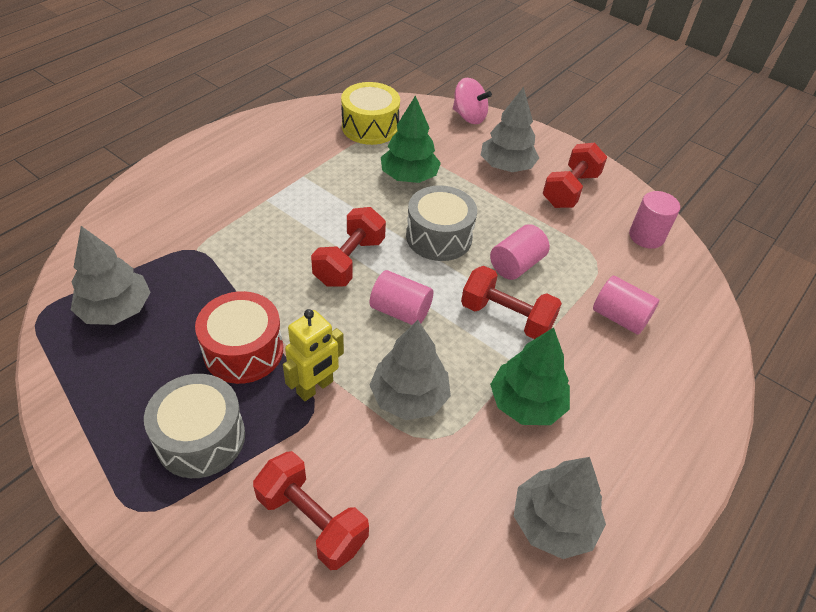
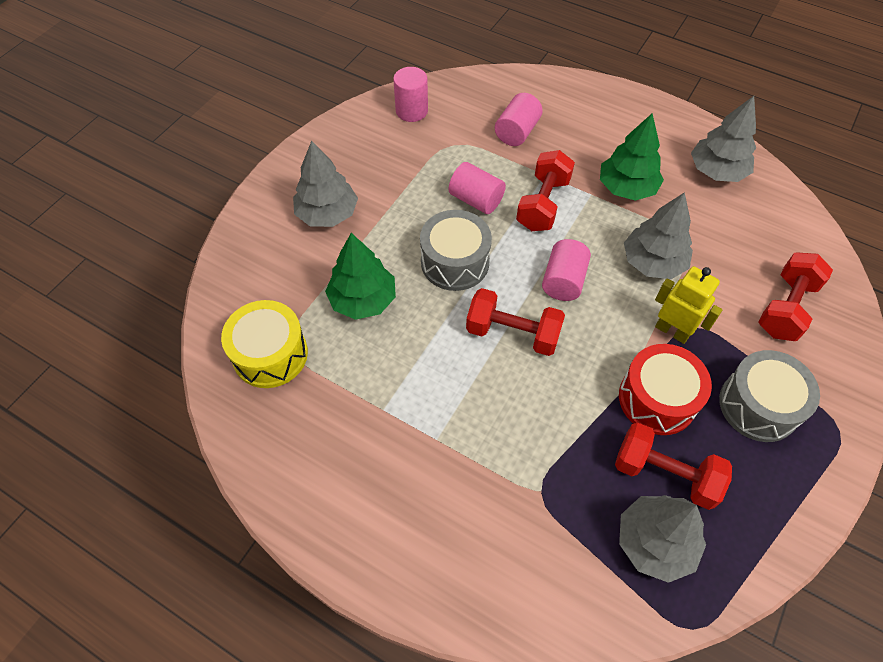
camera: 95 degrees left, 10 degrees up
(469, 117) = (235, 254): pink spinning top -> none
(570, 190) = (356, 162): red dumbbell -> red dumbbell (665, 474)

